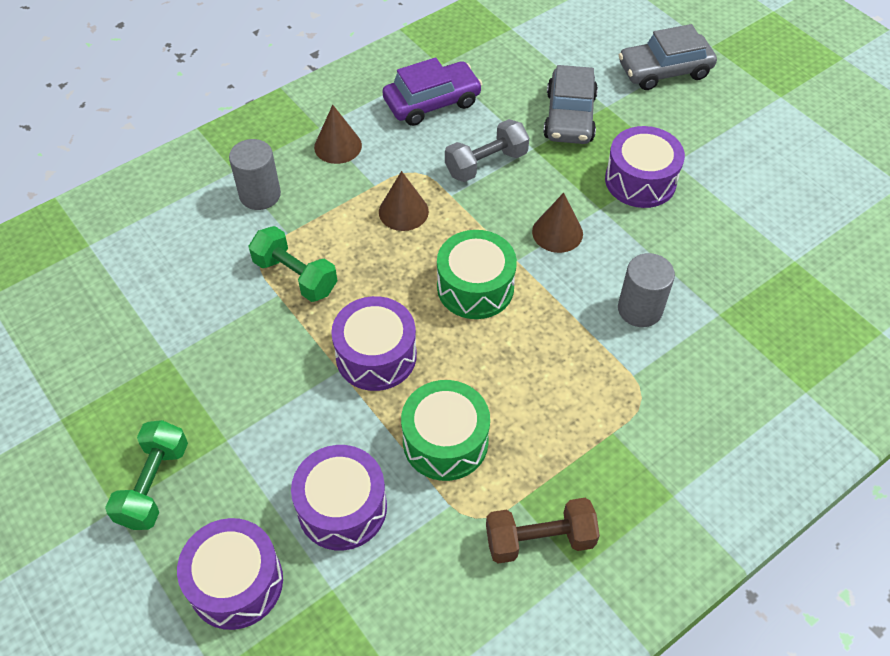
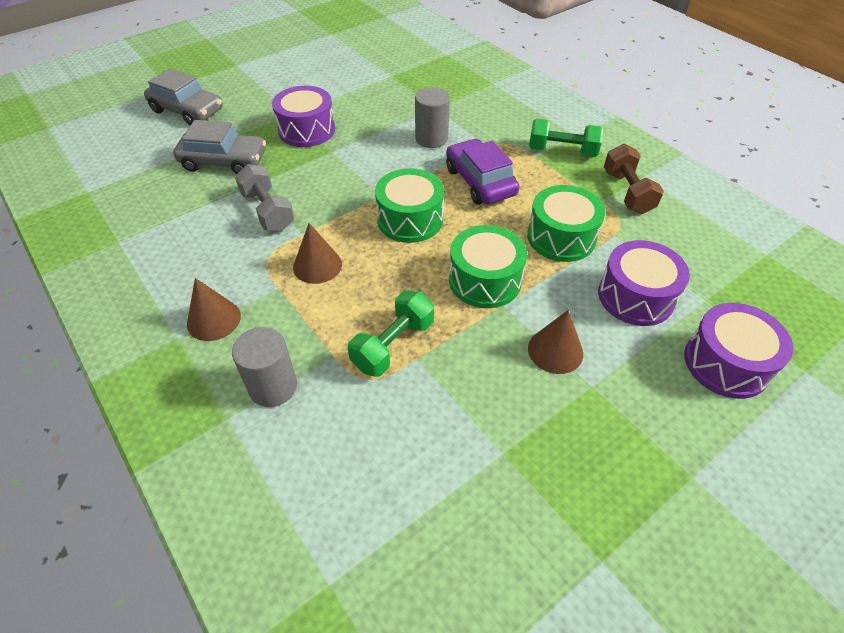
camera: 90 degrees left, 5 degrees down
(154, 485) = (656, 443): green dumbbell -> green dumbbell (562, 151)
(376, 355) = (485, 280): purple drum -> green drum
(432, 102) = (172, 247): purple car -> purple car (480, 182)
(557, 232) = (354, 173): brown cone -> brown cone (555, 350)
(664, 71) = (187, 110): grey car -> grey car turned 45 degrees counterclockwise

